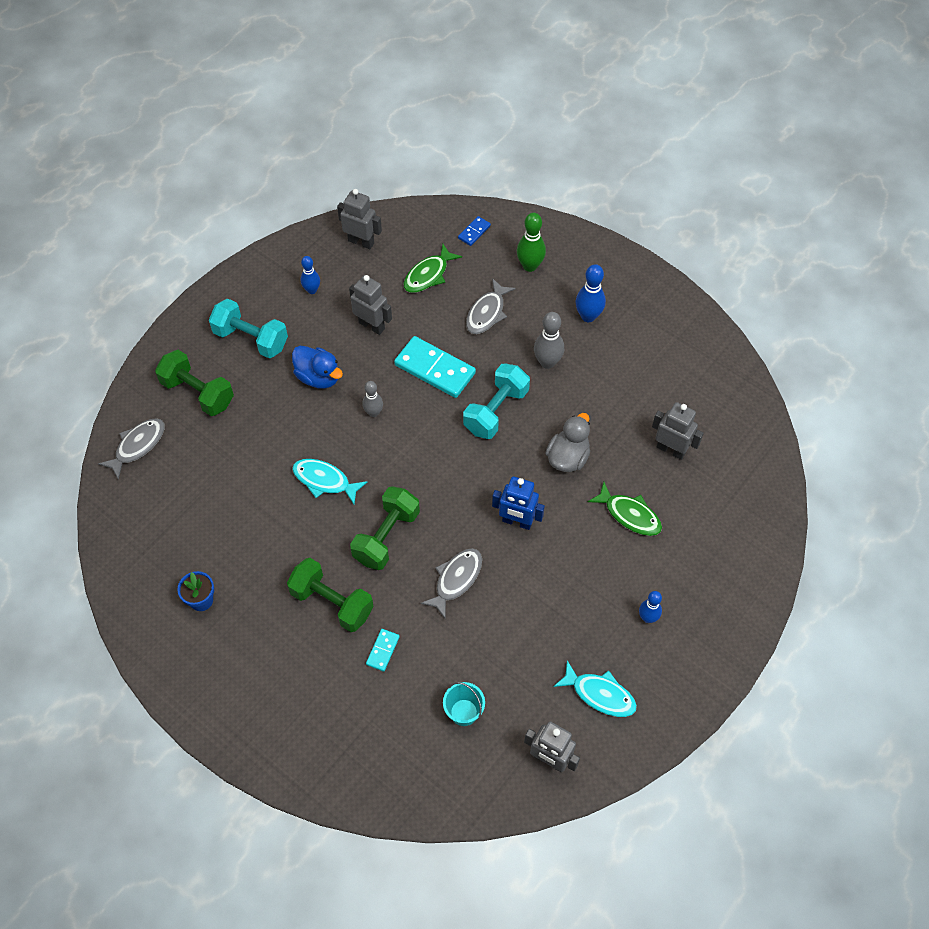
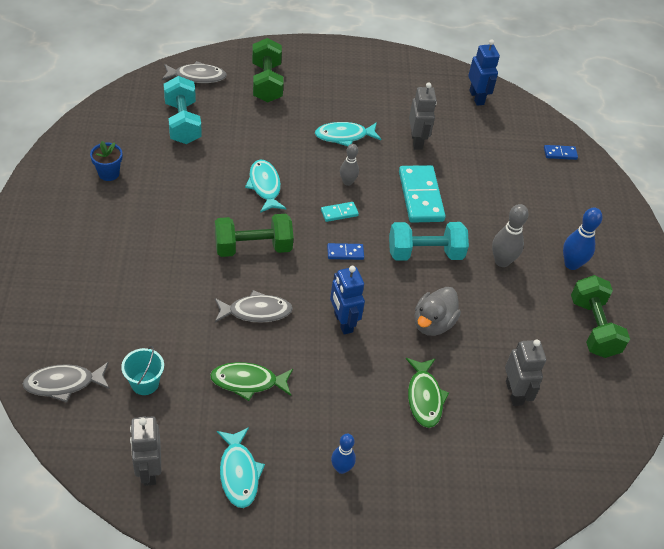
camera: 45 degrees right, 10 degrees down
(251, 339) = (336, 85): turquoise dumbbell -> turquoise dumbbell (183, 123)
(312, 290) = (408, 94): blue bowling pin -> none
(318, 377) = (344, 136): blue duck -> turquoise fish
(332, 603) = (169, 246): green dumbbell -> green dumbbell (593, 327)
(361, 242) = (477, 97): grey robot -> blue robot
(382, 650) = (155, 299): turquoise domino -> turquoise domino (339, 213)
(428, 275) = (493, 148): green fish -> green fish (248, 382)
(448, 469) = (345, 252): none -> blue domino
(487, 313) = (502, 200): grey fish -> grey fish (64, 383)
(530, 266) = (571, 202): green bowling pin -> none
(568, 457) = (433, 323): grey duck -> grey duck turned 135 degrees clockwise

